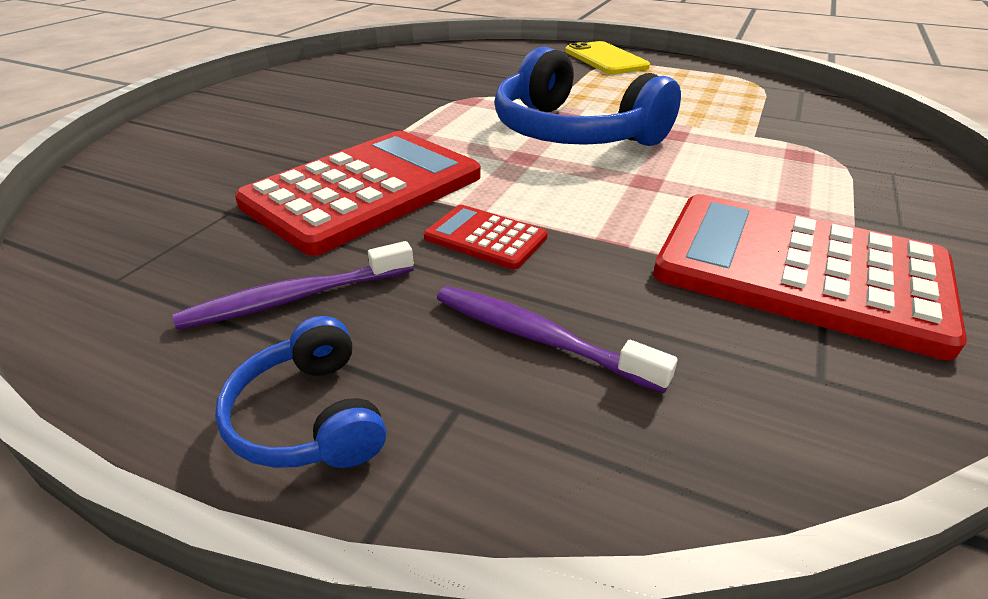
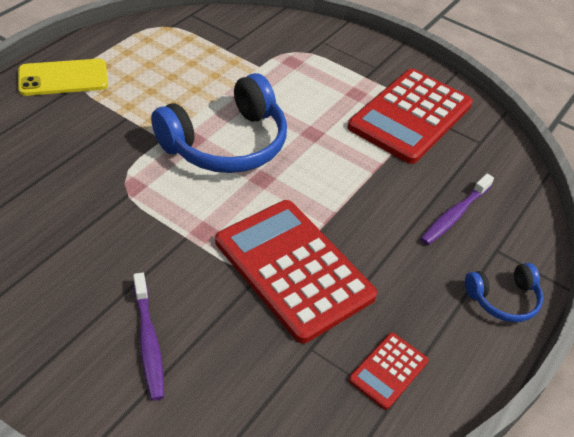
camera: 85 degrees left, 10 degrees up
(296, 297) = (417, 306): purple toothbrush -> purple toothbrush (148, 341)
(485, 238) = (366, 217): red calculator -> red calculator (388, 370)

